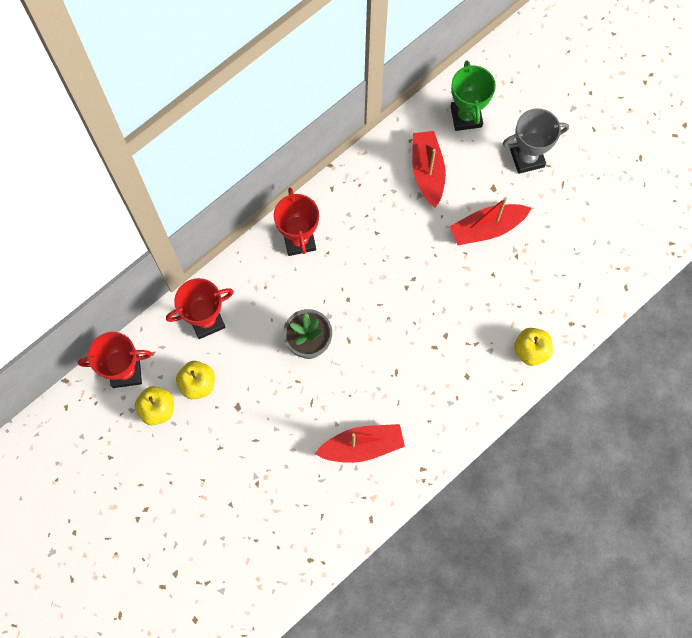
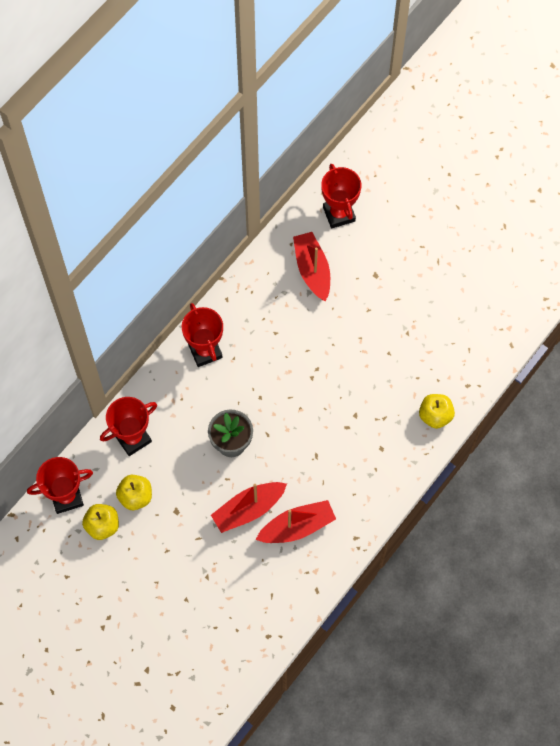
camera: 10 degrees left, 5 degrees down
(466, 117) = (339, 214): green trophy -> red trophy
(487, 228) = (376, 312): red boat -> red boat (248, 509)
(527, 158) = (401, 243): grey trophy -> none

